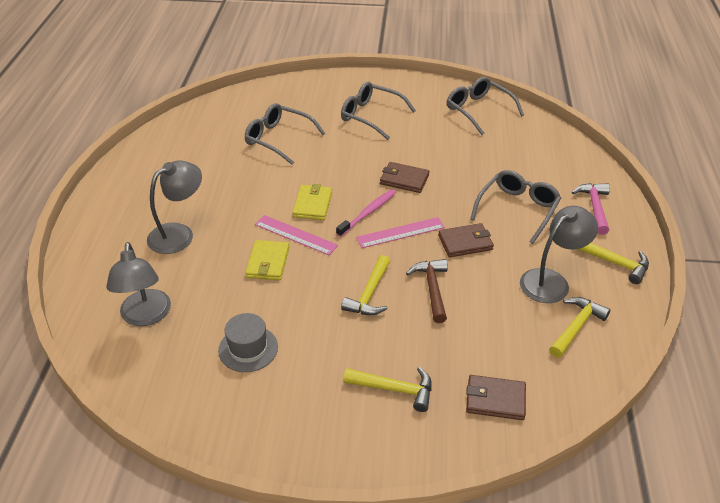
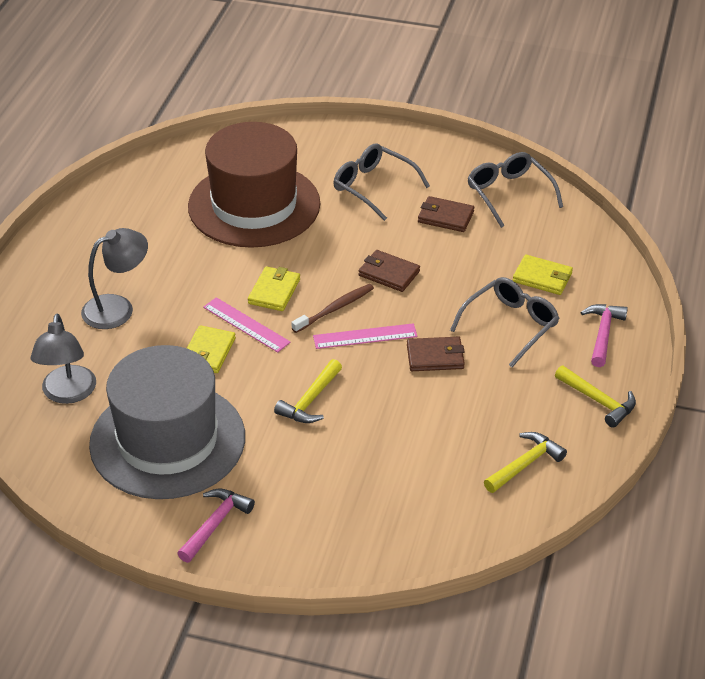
camera: 10 degrees right, 0 degrees up
(248, 348) = (167, 440): grey hat -> grey hat, size x2.47
(278, 139) = (254, 205): grey glasses -> brown hat
(312, 426) = (215, 524): none -> pink hammer
(368, 213) = (335, 309): pink toothbrush -> brown toothbrush
(394, 389) = (308, 501): yellow hammer -> none
(432, 289) = (380, 404): brown hammer -> none
(495, 399) = (409, 525): brown wallet -> brown wallet (445, 217)
(528, 169) = (542, 277): none -> yellow wallet
(551, 281) = (517, 412): grey lamp -> none

